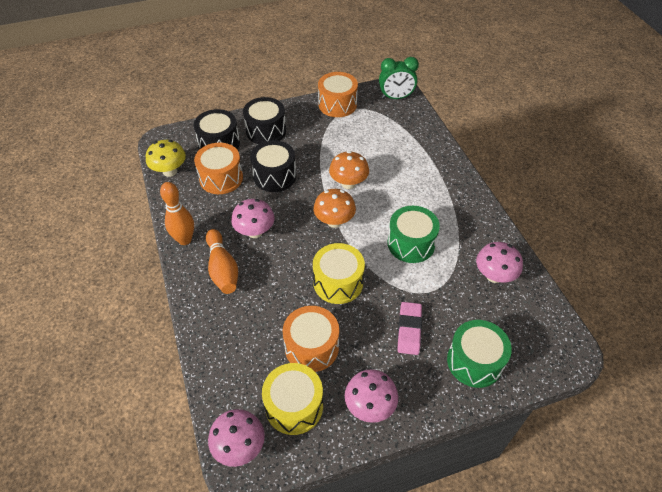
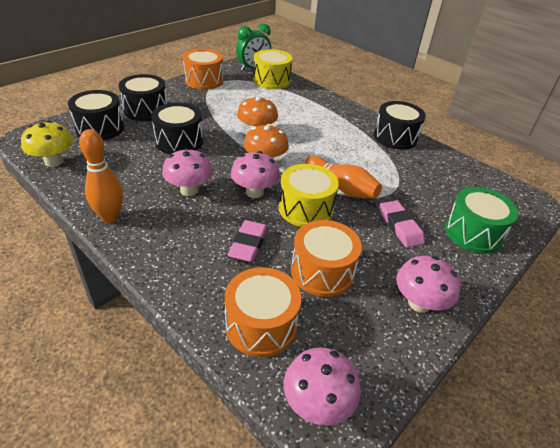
camera: 30 degrees left, 10 degrees down
(221, 178) = (120, 155): orange drum -> orange drum (261, 325)
(222, 269) = (174, 231): orange bowling pin -> orange bowling pin (341, 187)
(270, 300) = (248, 244): none -> pink eraser
(294, 406) = (346, 334): yellow drum -> yellow drum (271, 80)
(411, 243) = (347, 162): green drum -> none
(483, 228) = (395, 137): none -> black drum
(494, 276) = (432, 167): pink mushroom -> pink mushroom (254, 192)

